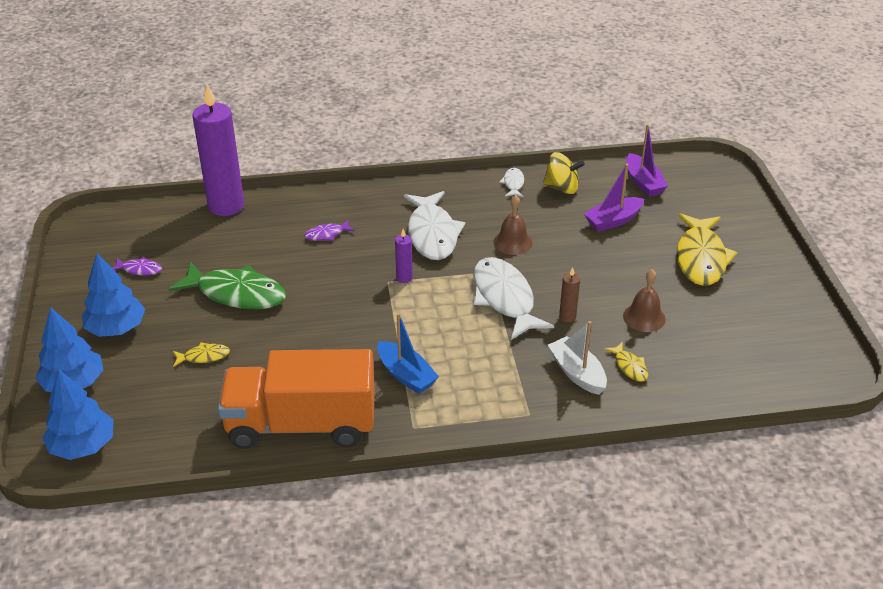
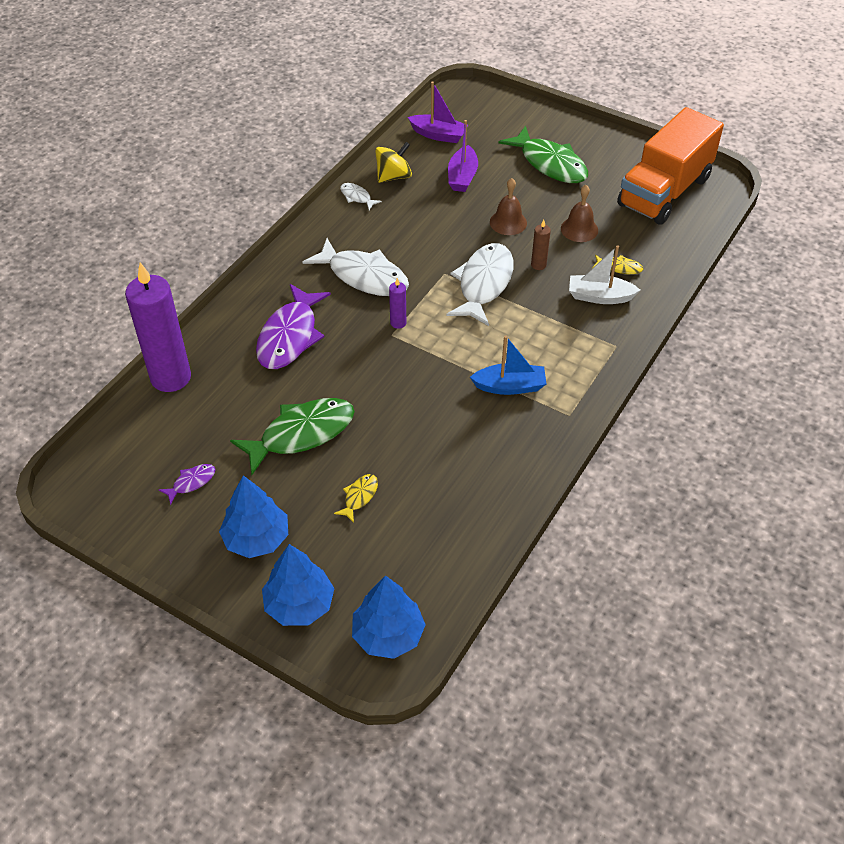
camera: 50 degrees left, 10 degrees up
(301, 424) = (503, 477): orange truck -> orange truck (664, 192)
(326, 234) = (290, 336): purple fish -> purple fish, size x2.21
(504, 298) = (483, 284): white fish -> white fish turned 90 degrees clockwise
(513, 242) = (425, 240): brown bell -> brown bell (508, 222)
(701, 258) = (550, 164): yellow fish -> green fish

